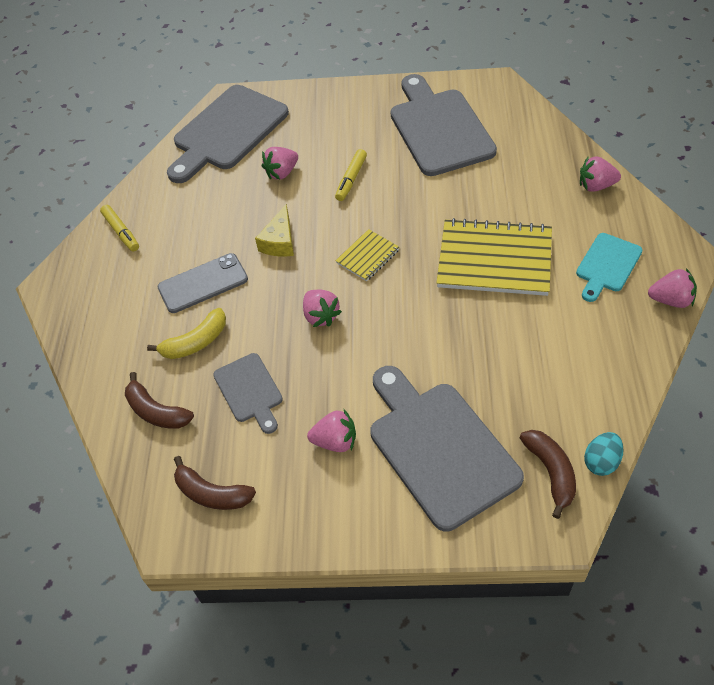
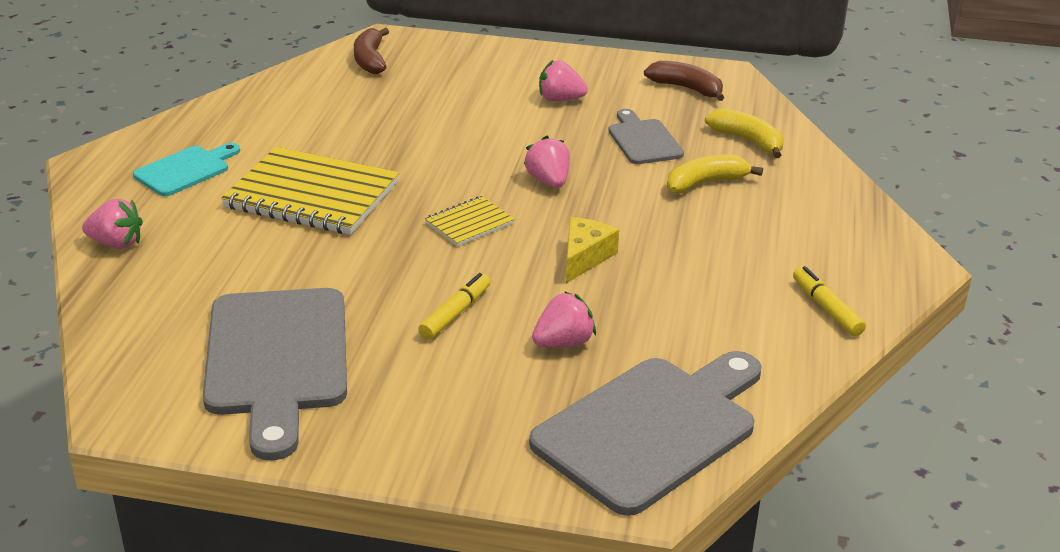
camera: 175 degrees left, 20 degrees down
(157, 411) = (747, 141): brown banana -> yellow banana
(203, 283) = (697, 232): grey phone -> none
(439, 448) = (461, 83): grey cutting board -> none
(601, 461) = (322, 59): turquoise egg -> none
(670, 300) = (149, 135): pink strawberry -> none

